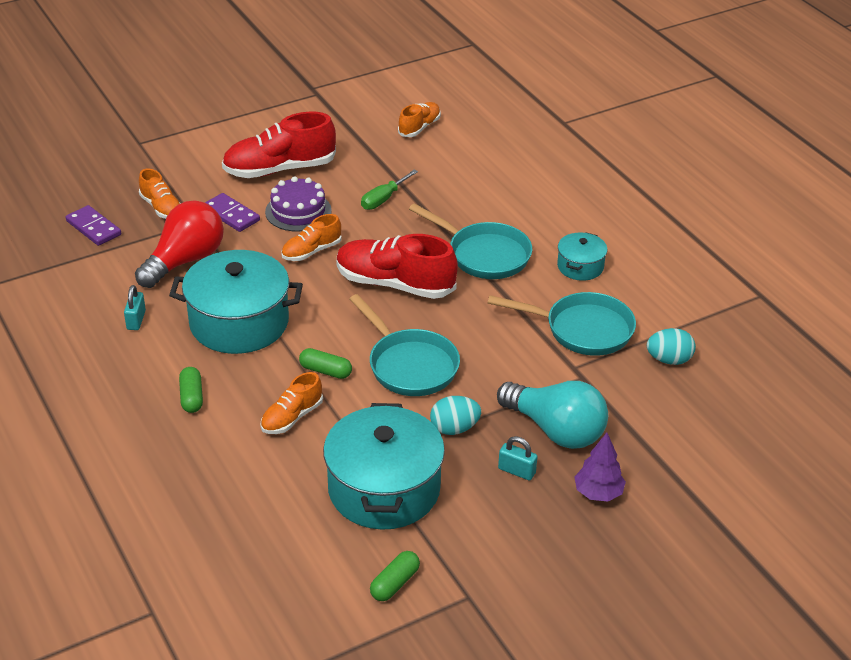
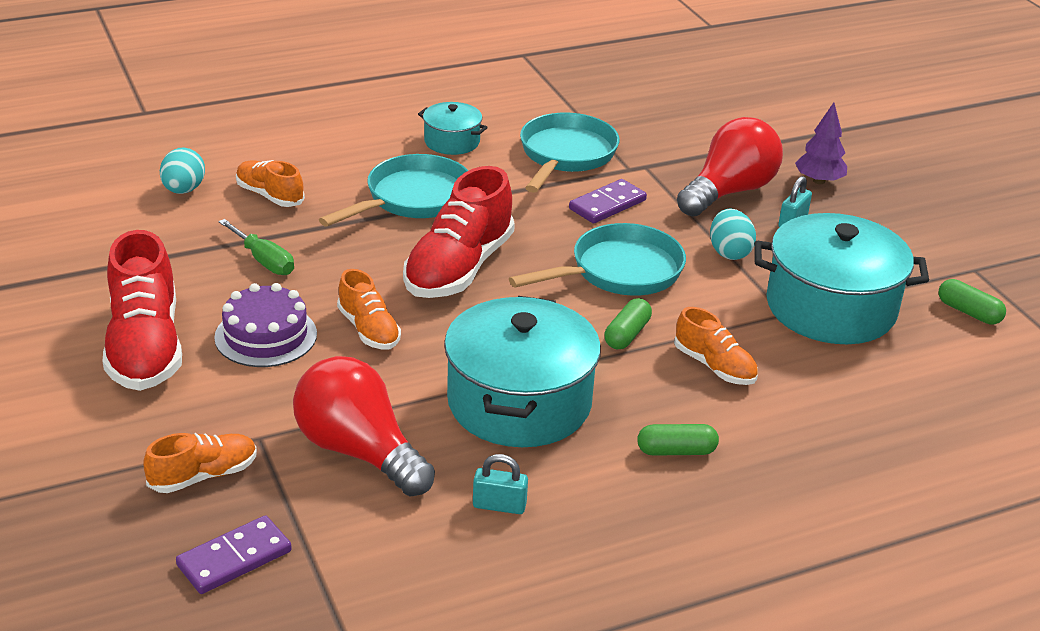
camera: 85 degrees left, 5 degrees down
(231, 215) = (251, 401): purple domino -> purple domino (607, 205)
(419, 127) = (96, 216): orange shoe -> orange shoe (269, 195)
(555, 430) = (729, 192): turquoise light bulb -> red light bulb
(669, 360) = (620, 116): turquoise egg -> turquoise egg (183, 190)

